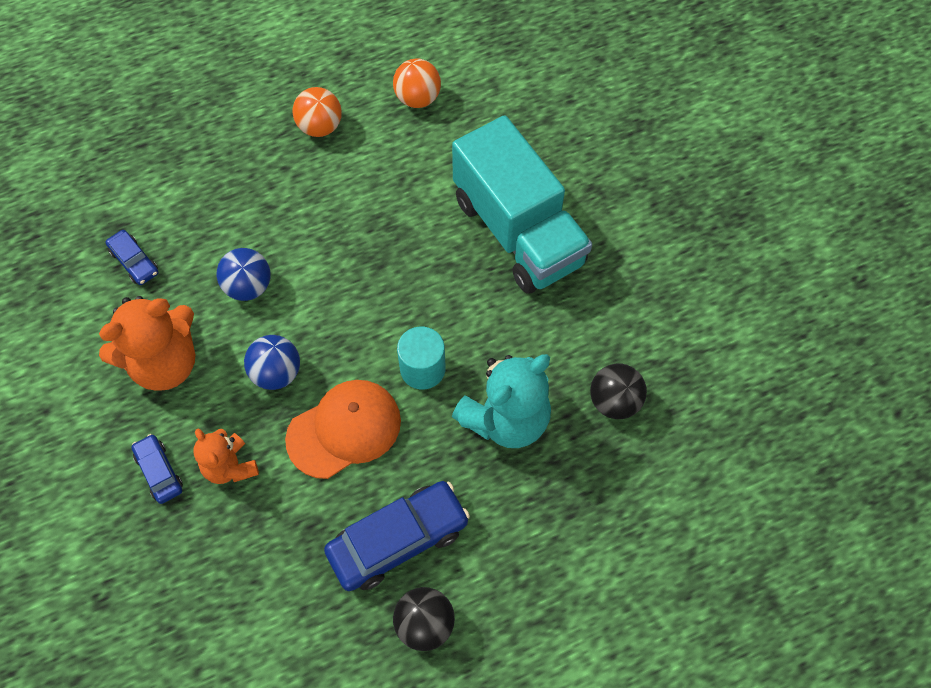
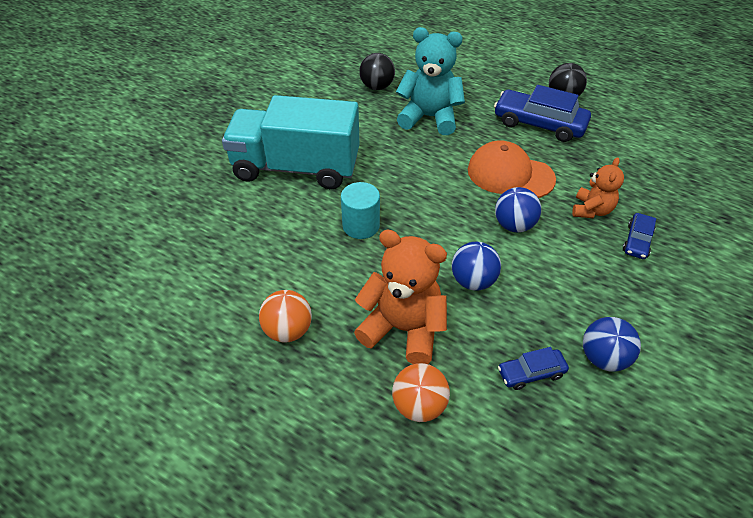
camera: 125 degrees left, 15 degrees down
(95, 324) = (603, 358): none -> blue ball
(134, 262) = (531, 373): blue car -> blue car turned 120 degrees counterclockwise
(165, 363) = (577, 289): orange teddy bear -> orange teddy bear (403, 328)
(417, 98) = (209, 281): orange ball -> orange ball (419, 405)
(422, 369) = (436, 162): turquoise cylinder -> turquoise cylinder (361, 226)
(518, 231) = (296, 167): turquoise truck -> turquoise truck turned 105 degrees counterclockwise

